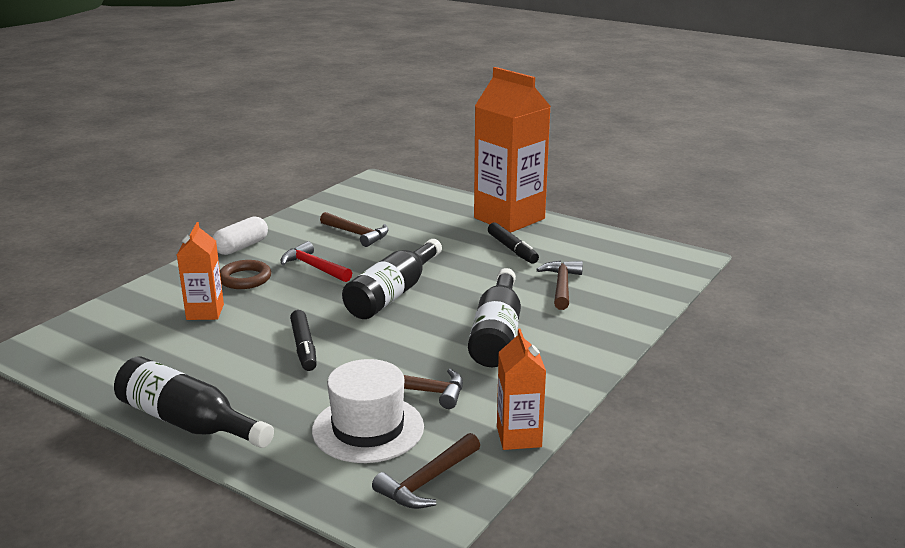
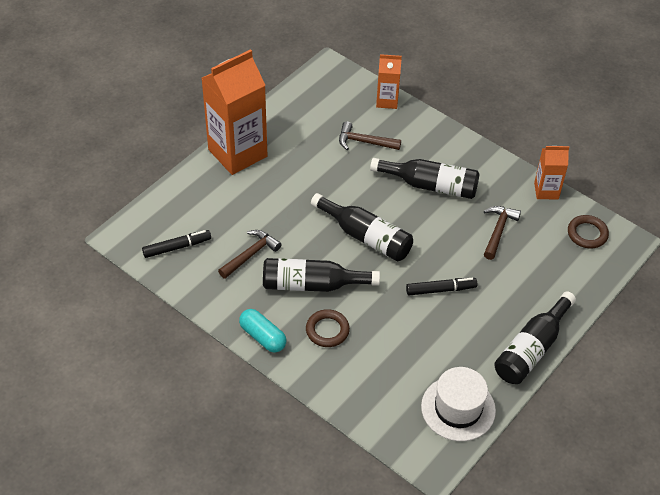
camera: 85 degrees left, 25 degrees up
(205, 312) = (383, 353): orange carton -> orange carton (387, 101)
(241, 247) = (263, 337): white capsule -> turquoise capsule
(314, 267) = (312, 284): red hammer -> black bottle
(368, 428) = (538, 257): white hat -> white hat (458, 408)
(427, 481) = (587, 234): brown hammer -> brown ring
(512, 249) = (298, 159): black marker -> black marker (177, 247)

